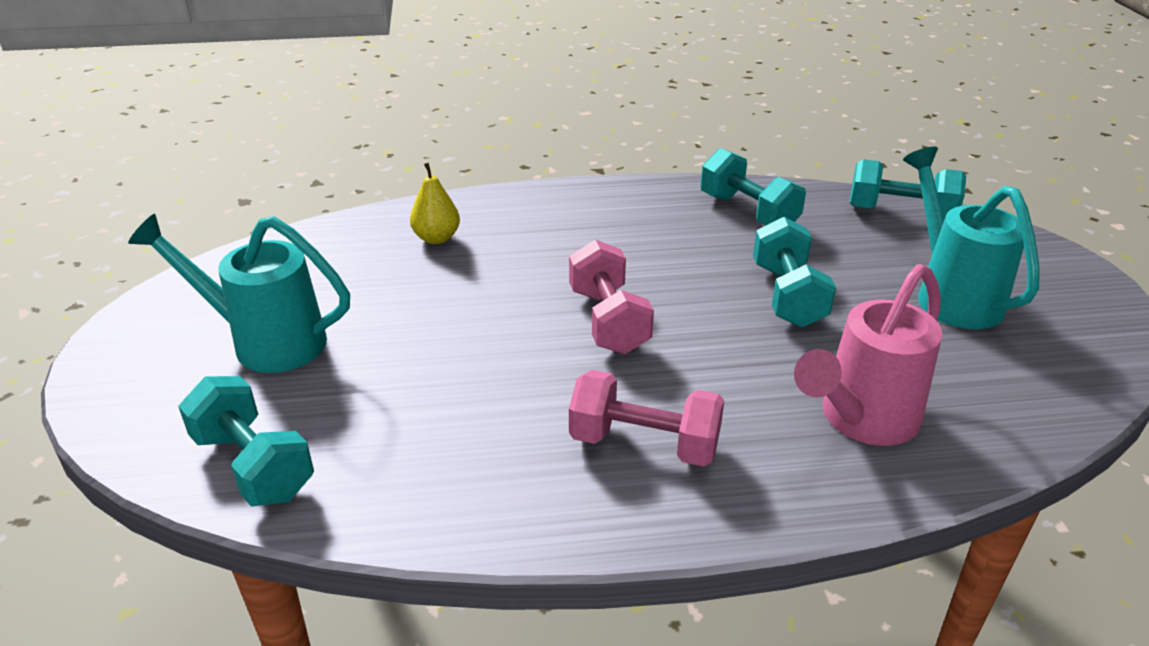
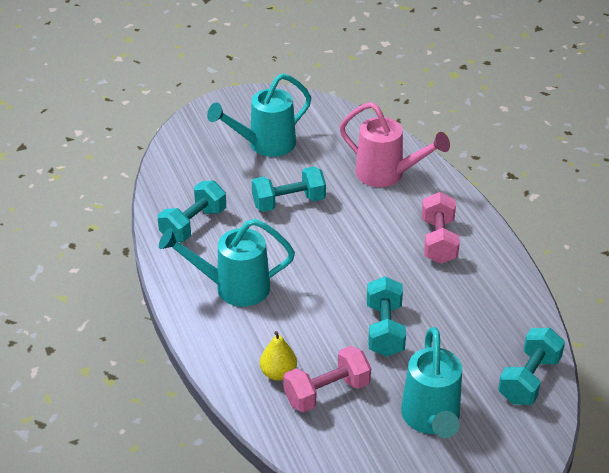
camera: 105 degrees left, 5 degrees up
(608, 226) = (232, 288): none -> turquoise watering can
(608, 321) = (343, 269): pink dumbbell -> pink dumbbell (326, 392)
(900, 212) = (174, 161): turquoise dumbbell -> turquoise dumbbell (384, 330)

